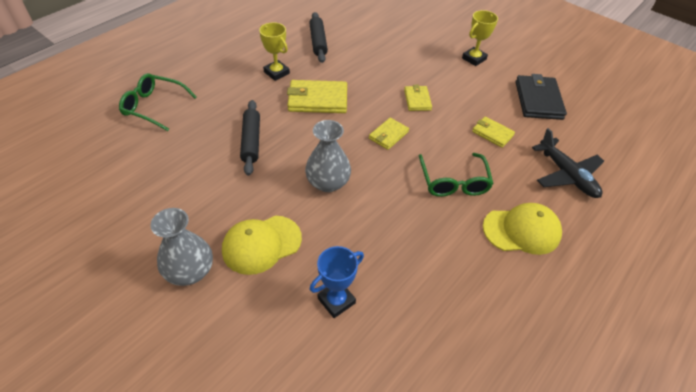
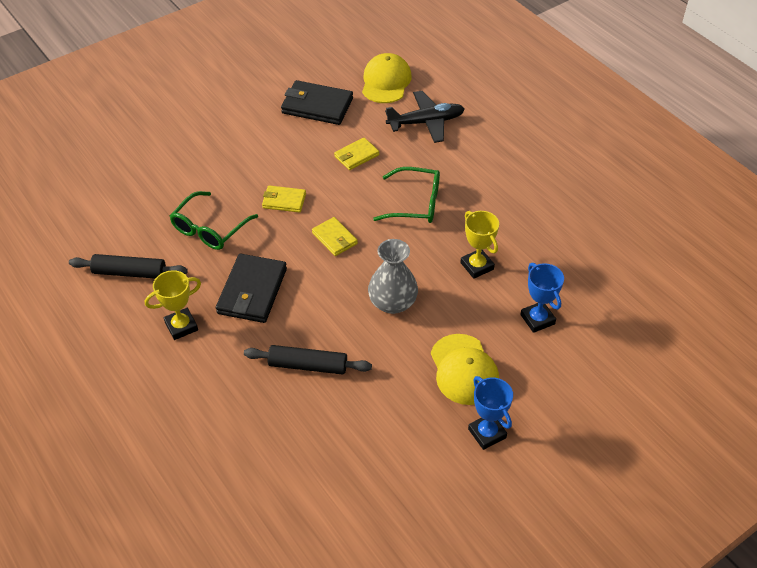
camera: 75 degrees left, 0 degrees up
(154, 106) = (205, 471): green glasses -> green glasses (210, 229)
(190, 271) = (487, 433): grey vase -> blue trophy
(317, 100) = (252, 291): yellow wallet -> black wallet
(474, 59) = (227, 134): yellow trophy -> yellow trophy (477, 266)
(522, 230) = (484, 173): yellow cap -> yellow cap (386, 82)

